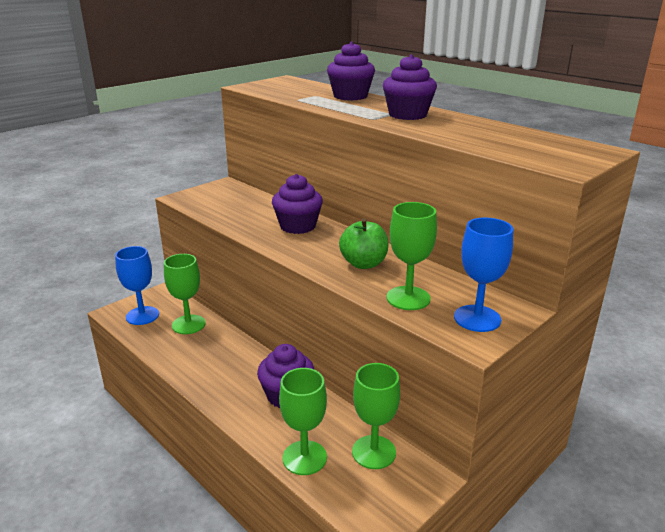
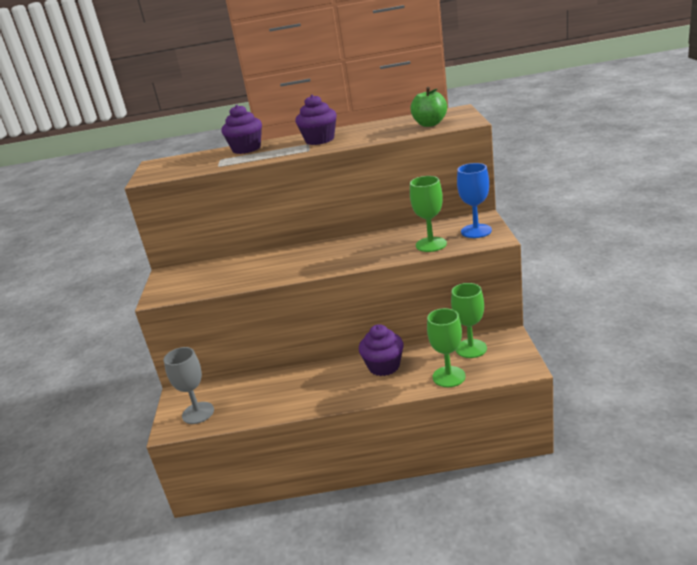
camera: 45 degrees left, 0 degrees up
(142, 315) = (198, 413): blue goblet -> grey goblet
(188, 324) = (244, 390): green goblet -> none
(298, 226) = (288, 258): purple cupcake -> none
(363, 264) = (373, 248): green apple -> green apple (430, 124)

